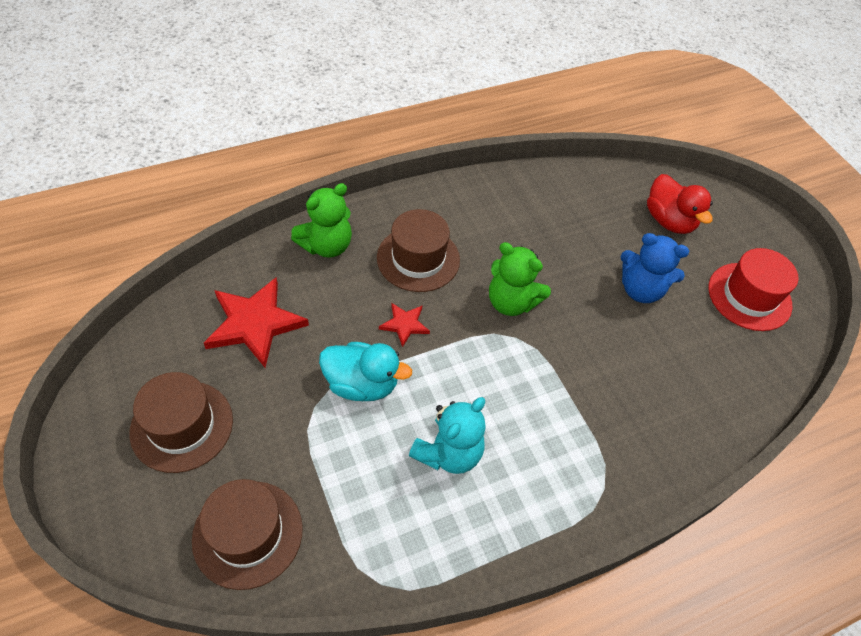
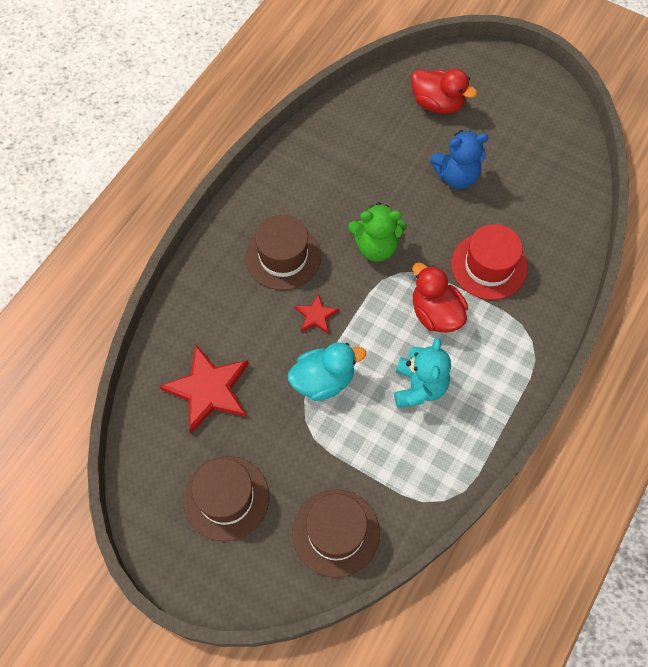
camera: 30 degrees left, 10 degrees up
(326, 245) = (206, 292): green teddy bear -> none
(521, 396) = (435, 313): none -> red duck
(749, 296) = (531, 133): red hat -> red hat (489, 266)

